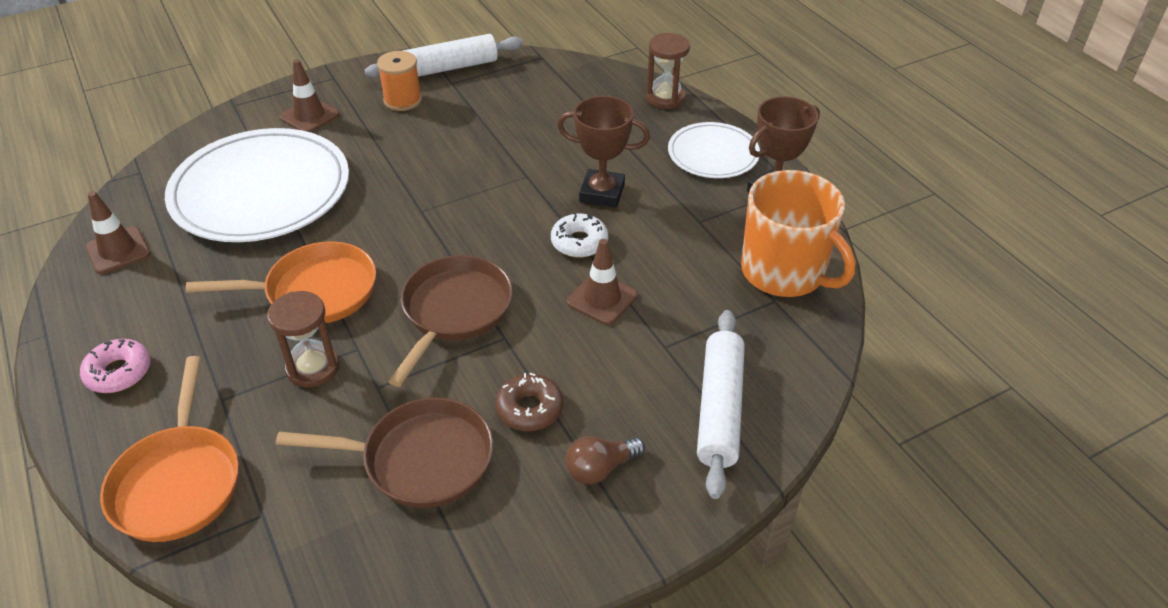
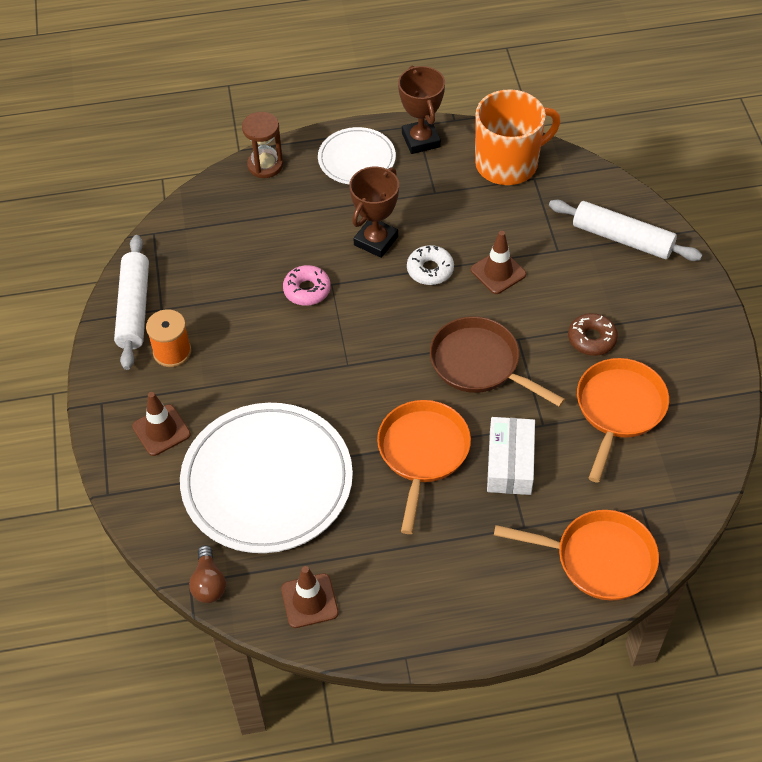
camera: 70 degrees left, 10 degrees up
(119, 372) = (471, 599): pink donut -> pink donut (307, 290)
(313, 368) = (510, 463): brown hourglass -> white box
(419, 459) = (618, 409): brown pan -> orange pan
(600, 468) = (653, 313): brown light bulb -> brown light bulb (208, 583)

